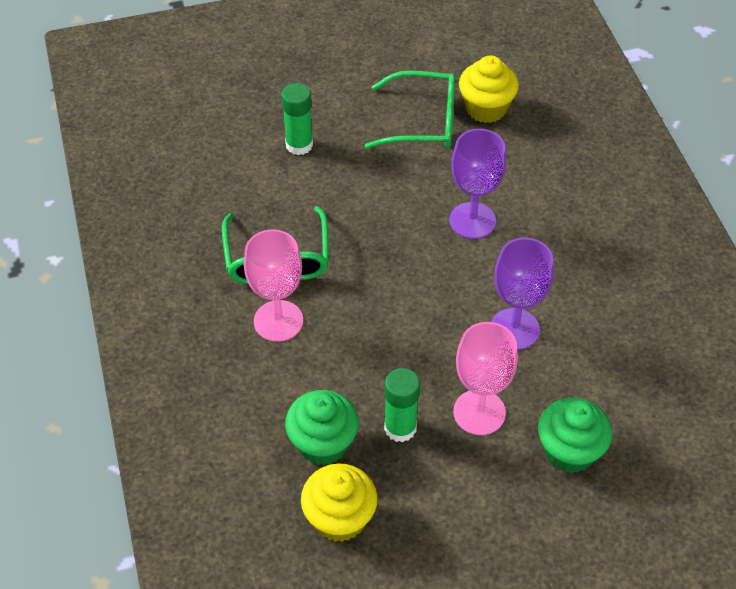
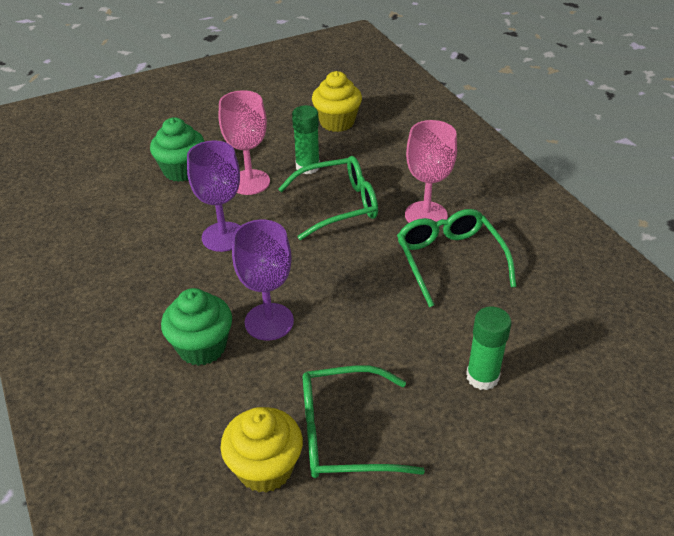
camera: 170 degrees right, 10 degrees down
(323, 443) = (361, 152): green cupcake -> green cupcake (202, 347)
(374, 354) = (339, 205): none -> green glasses

